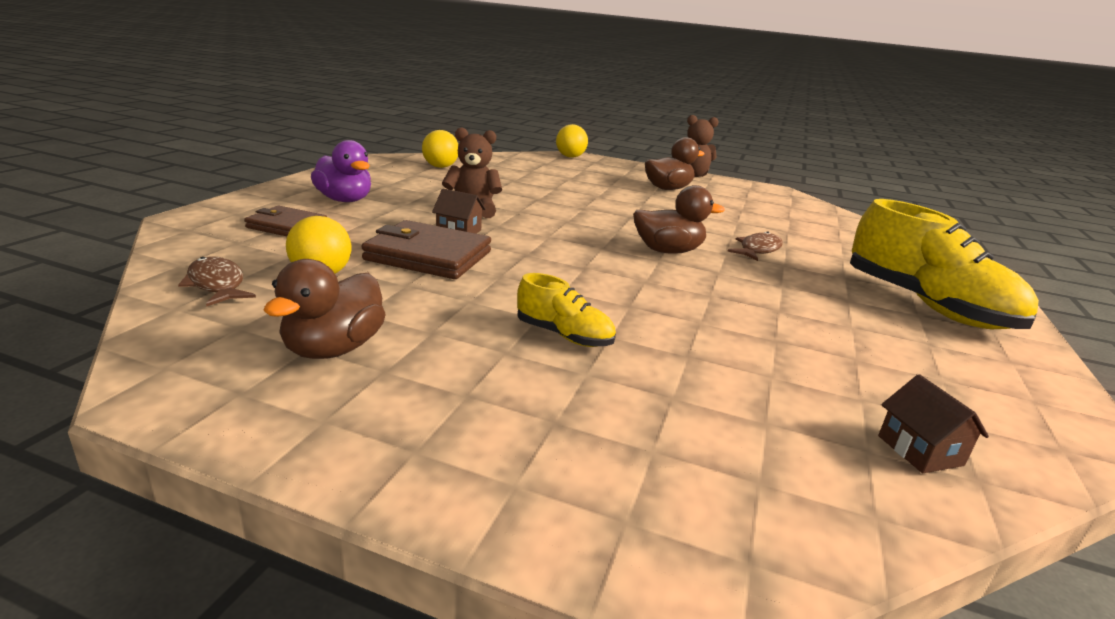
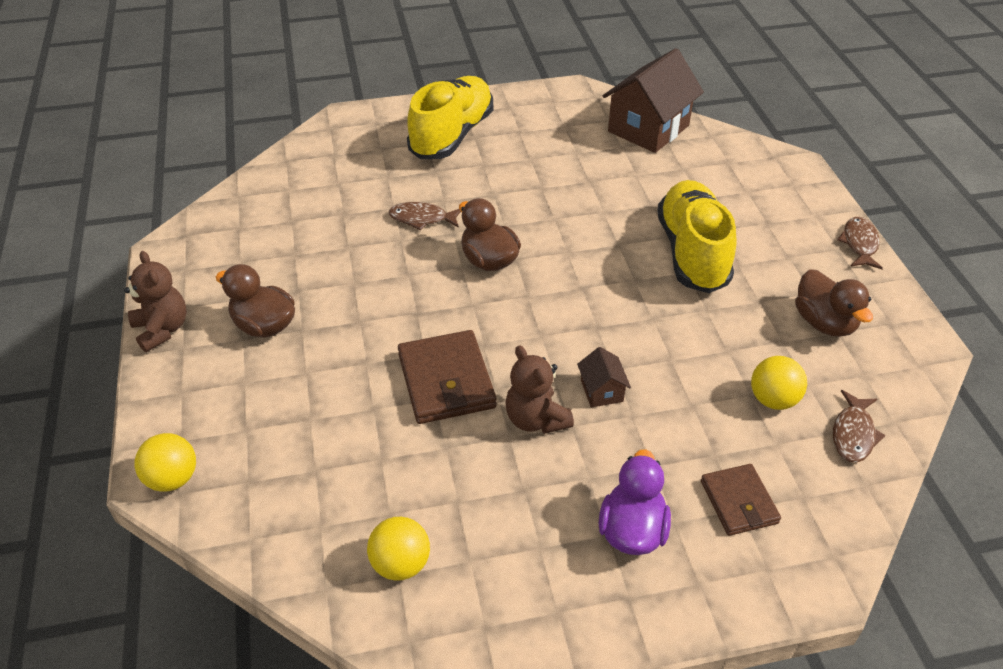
camera: 120 degrees left, 20 degrees up
(333, 349) = (824, 323): brown duck -> brown duck turned 75 degrees clockwise
(390, 484) = (859, 244): none -> brown fish
(428, 256) = (672, 372): brown wallet -> brown wallet (446, 381)
(564, 335) = (692, 252): yellow shoe -> yellow shoe, size x2.03
(920, 450) = (648, 129): brown house -> brown house, size x2.25

